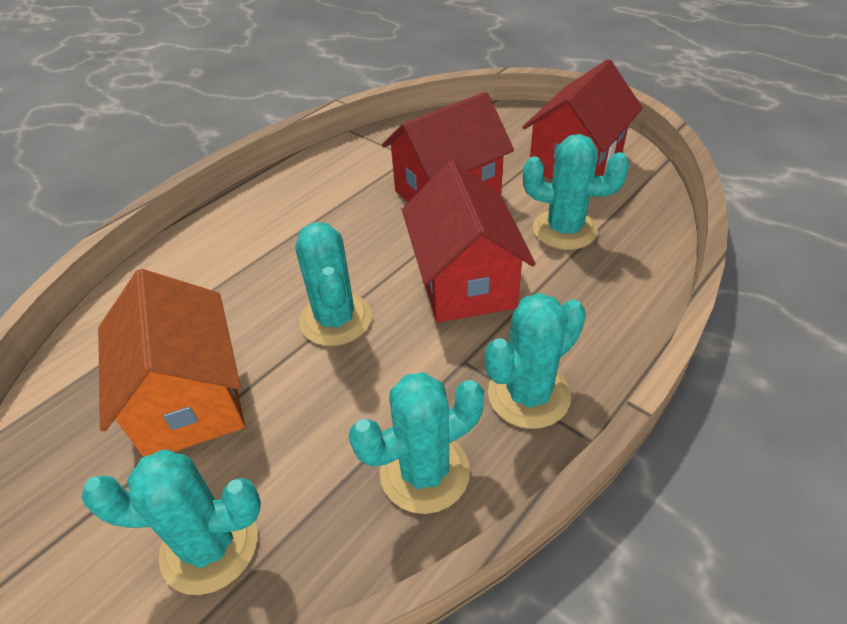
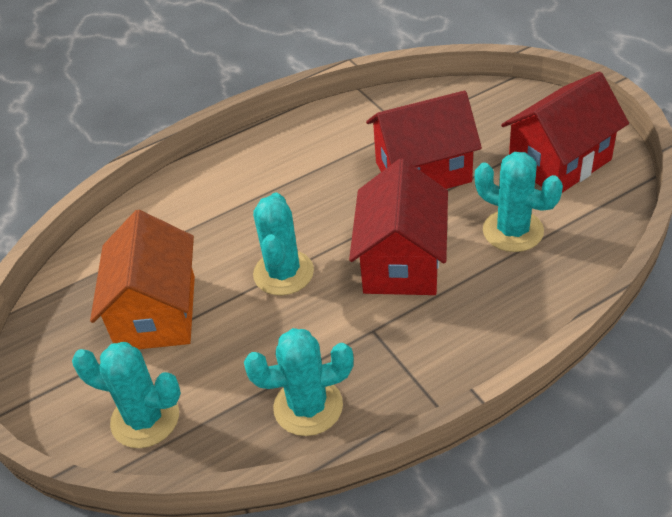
camera: 20 degrees right, 0 degrees up
(528, 395) = (412, 368): turquoise cactus -> none

